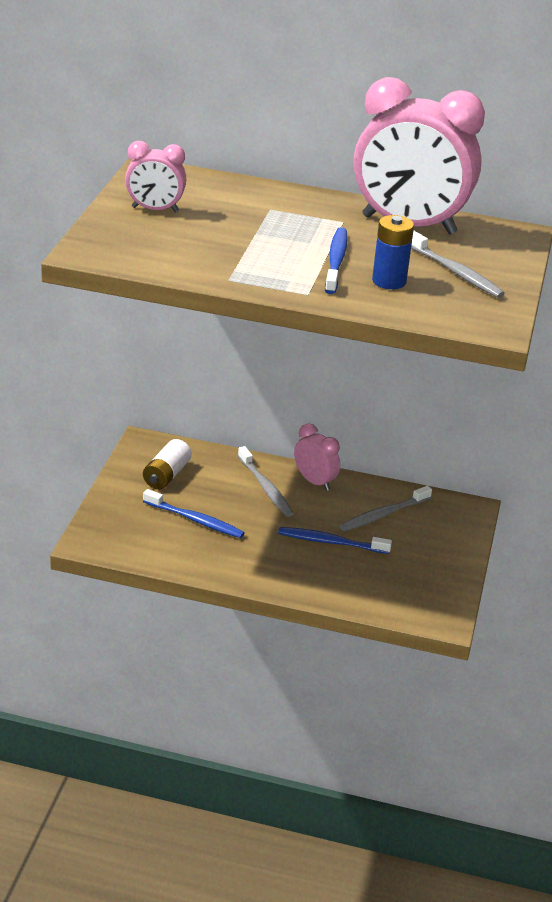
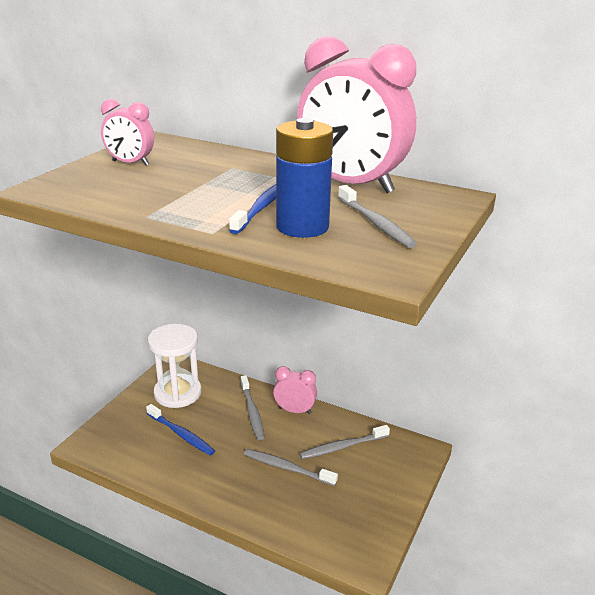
camera: 15 degrees right, 5 degrees down
(166, 475) = (177, 393): white battery -> white hourglass
(314, 481) = (294, 410): pink clock -> pink clock turned 45 degrees counterclockwise
(331, 542) = (287, 468): blue toothbrush -> grey toothbrush
(389, 281) = (302, 227): blue battery -> blue battery, size x1.53

